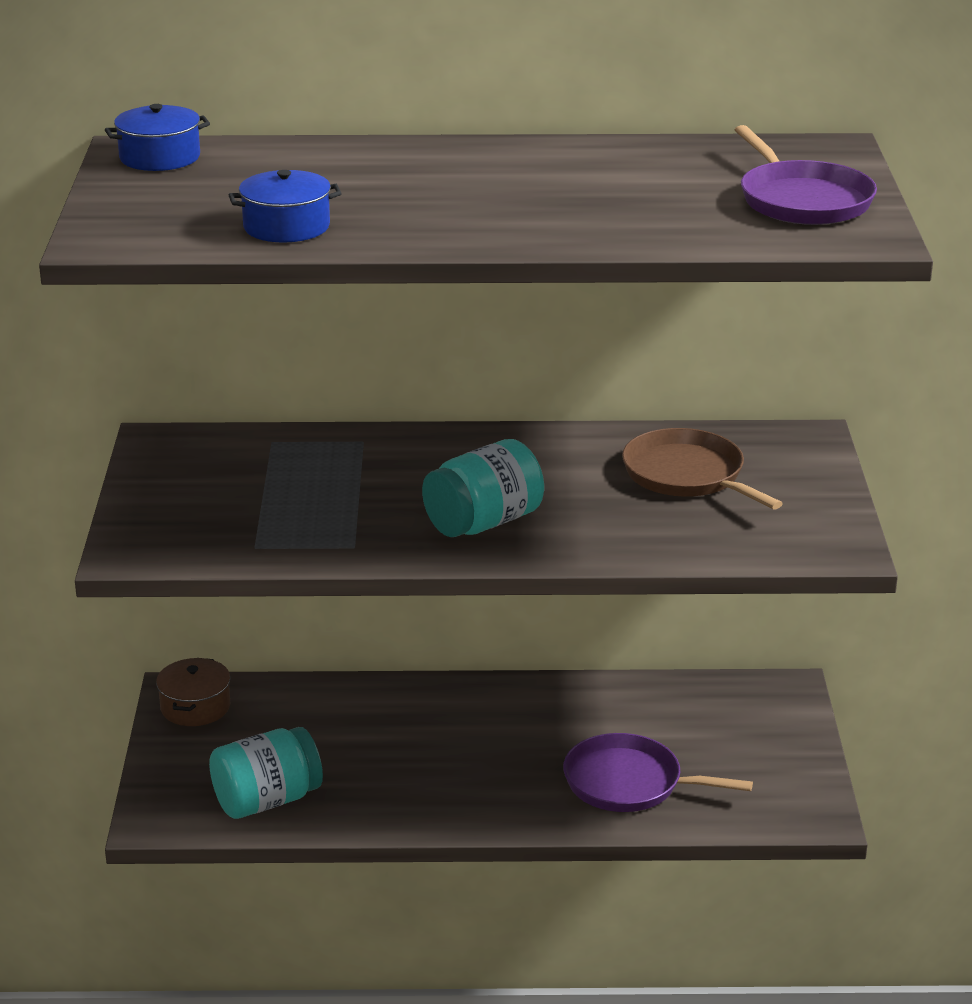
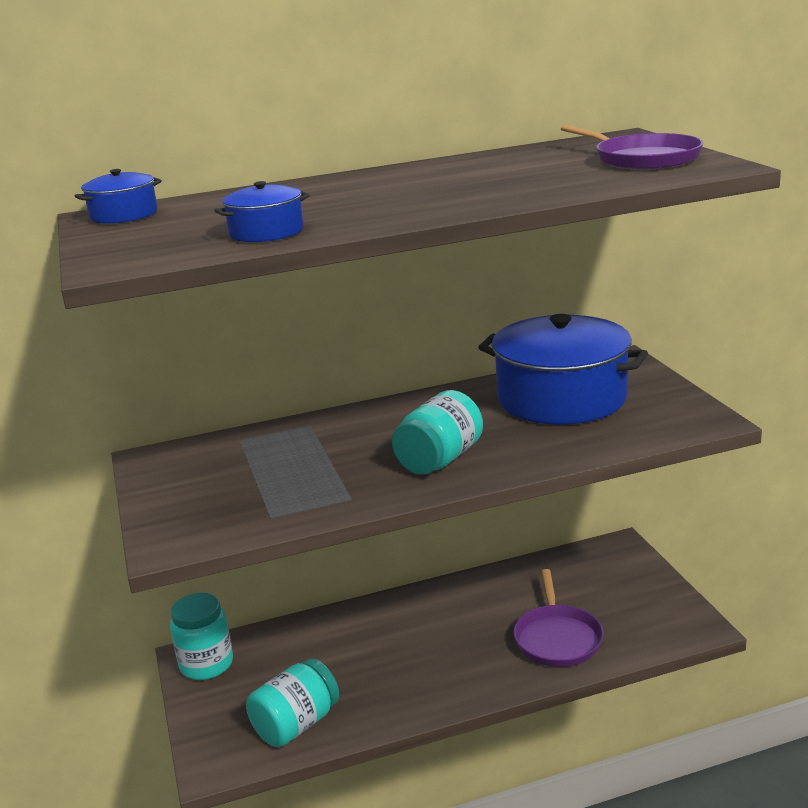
camera: 15 degrees left, 5 degrees down
(195, 707) = (206, 664): brown pot -> turquoise jar
(629, 783) = (557, 638): purple pan -> purple pan turned 90 degrees counterclockwise
(687, 475) = (561, 398): brown pan -> blue pot

